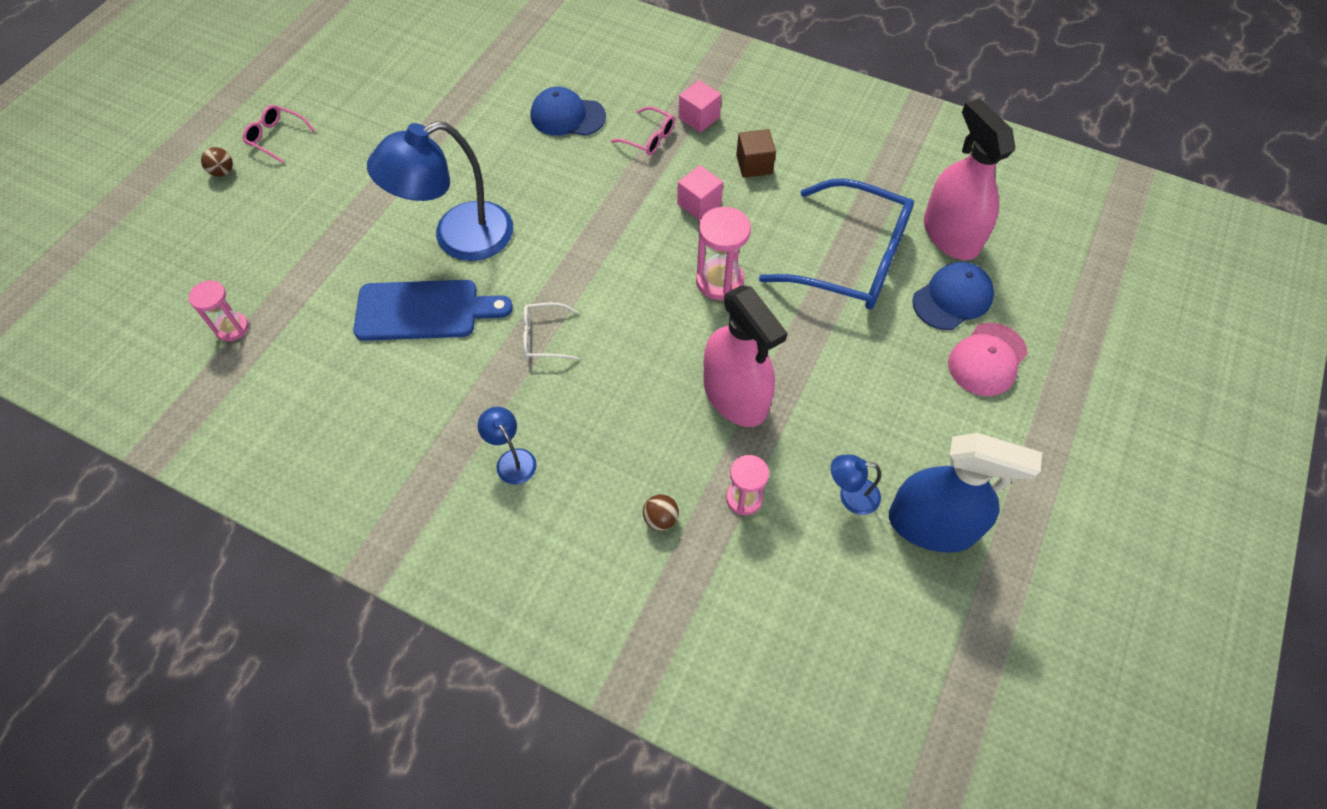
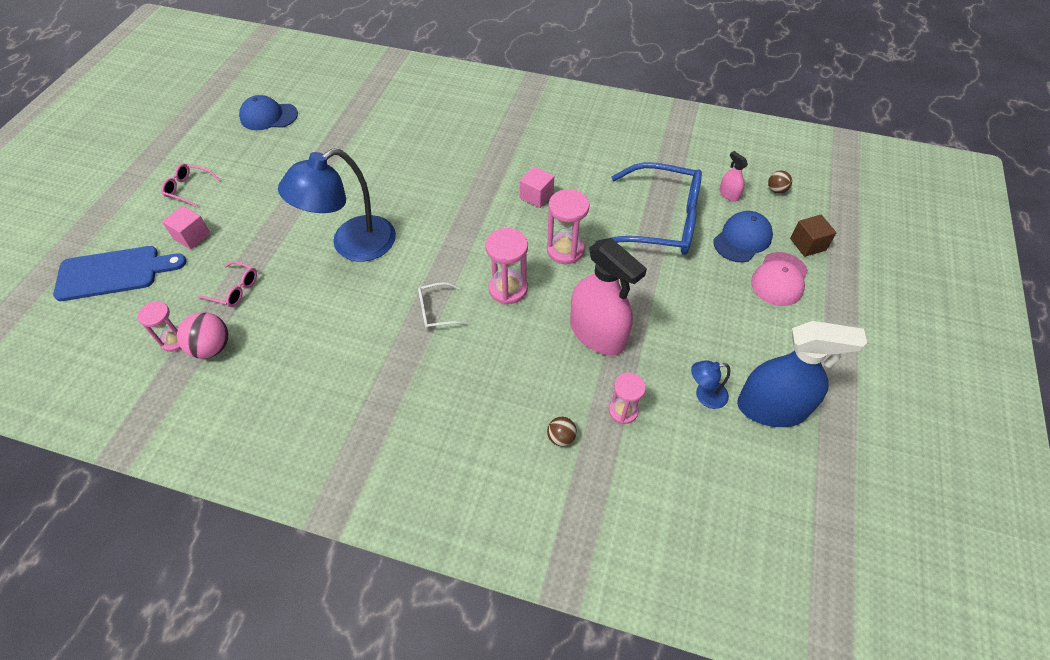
camera: 10 degrees left, 5 degrees down
(223, 172) = (148, 220): brown ball -> brown ball (776, 190)
(272, 343) = (212, 348): none -> pink ball
(424, 310) = (335, 304): blue cutting board -> blue cutting board (114, 273)
(512, 459) = (430, 409): blue lamp -> none
(567, 116) = (421, 146): blue cap -> blue cap (268, 116)
(637, 321) = (508, 289): none -> pink hourglass
(649, 138) = (487, 154): pink glasses -> pink glasses (235, 289)
(699, 118) = (522, 135): pink cube -> pink cube (192, 236)
(754, 164) = (571, 163): brown cube -> brown cube (808, 244)
(950, 235) = (729, 194): pink spray bottle -> pink spray bottle, size x0.43

